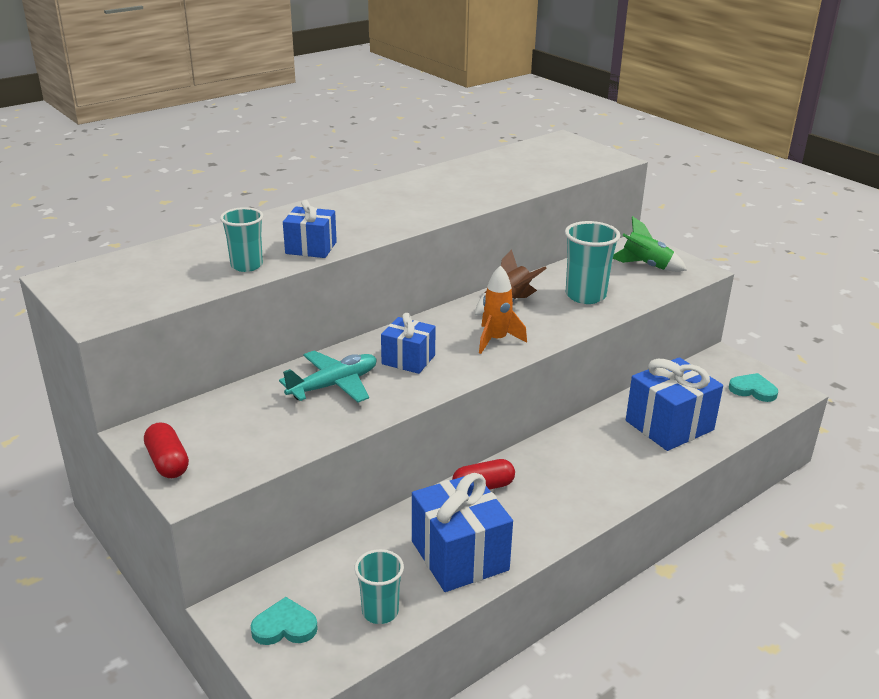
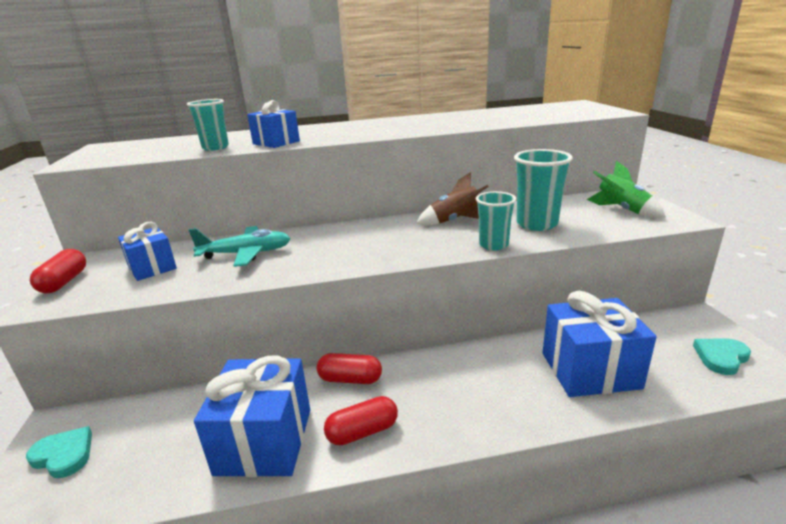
camera: 30 degrees right, 5 degrees down
(380, 612) = (142, 473): turquoise cup -> turquoise cup (493, 245)
(408, 359) = (325, 246): blue gift -> blue gift (152, 268)
(496, 340) = (415, 244): orange rocket -> none
(533, 523) = (362, 432): none -> red capsule
(753, 390) = (721, 357): turquoise heart -> turquoise heart turned 90 degrees counterclockwise

